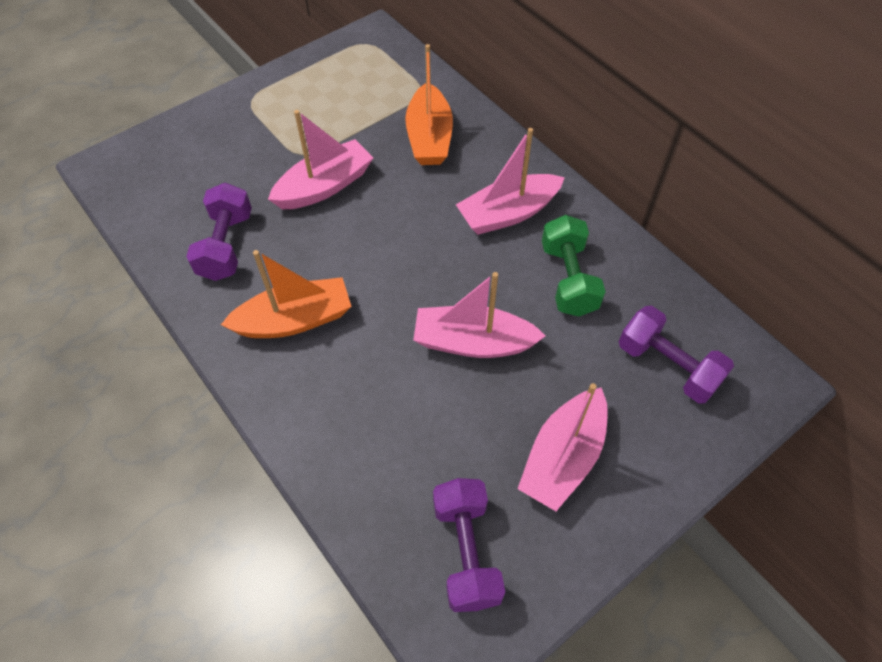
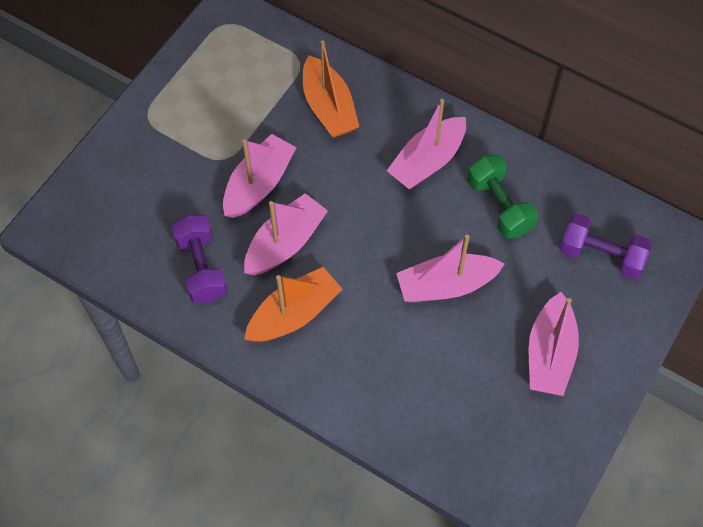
camera: 20 degrees left, 5 degrees up
(322, 248) = (285, 243): none -> pink boat
(466, 552) = (507, 447): purple dumbbell -> none

